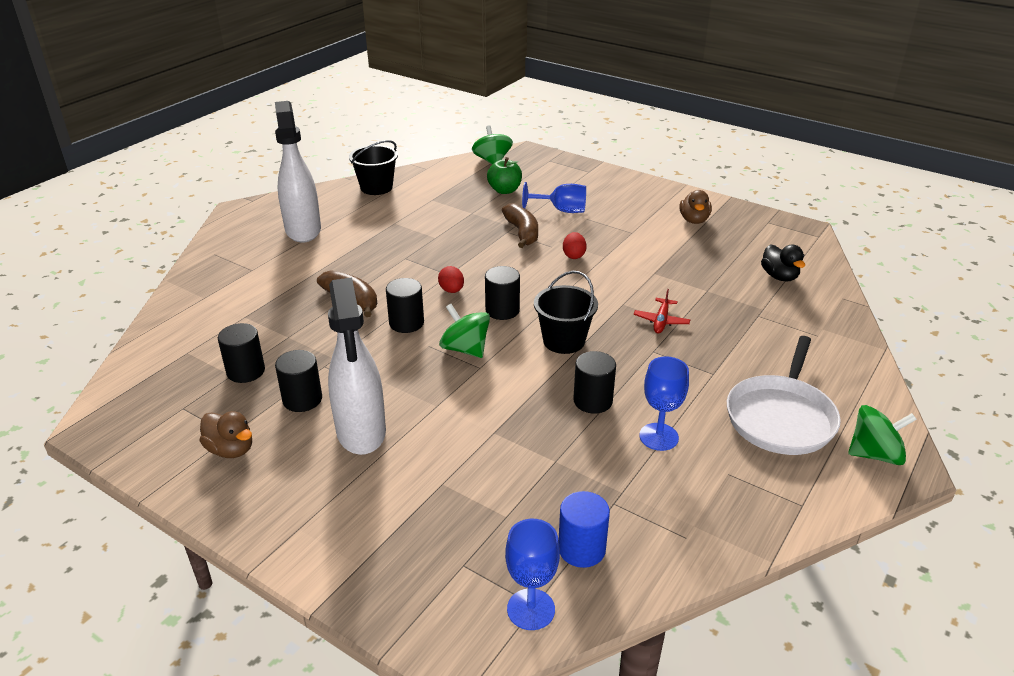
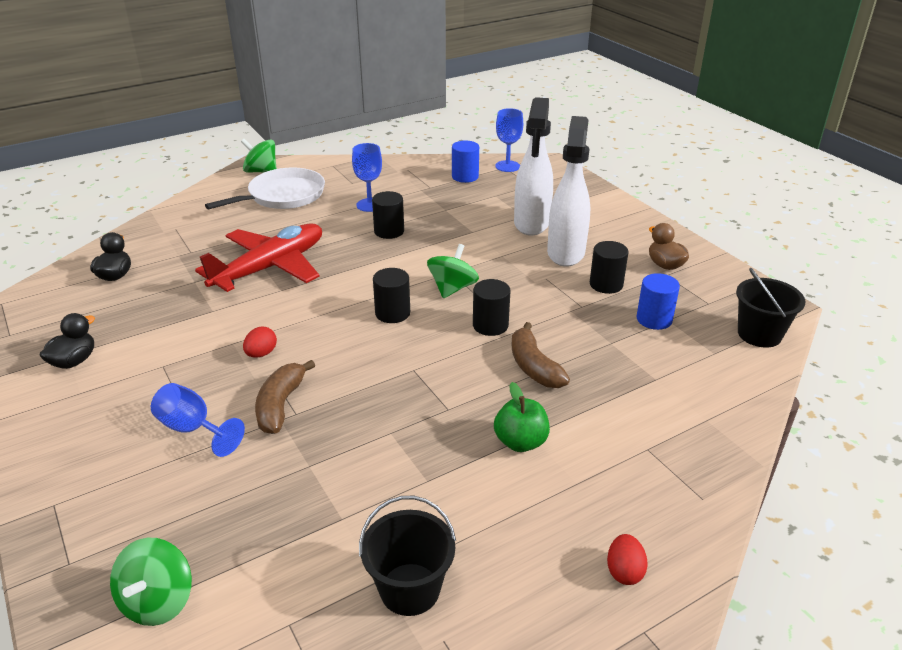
camera: 155 degrees left, 0 degrees up
(246, 371) = (654, 319): black cylinder -> blue cylinder
(303, 230) = (565, 509): white spray bottle -> white spray bottle (531, 224)
(451, 290) = (424, 348): red egg -> red egg (624, 571)
(465, 349) = (452, 288): green spinning top -> green spinning top turned 135 degrees counterclockwise
(504, 190) = (220, 501): green apple -> green apple (520, 442)
(564, 341) = (366, 273): black bucket -> black bucket (759, 334)
(661, 321) = (270, 267): red plane -> red plane, size x2.49
(694, 220) = (74, 361): brown duck -> black duck

